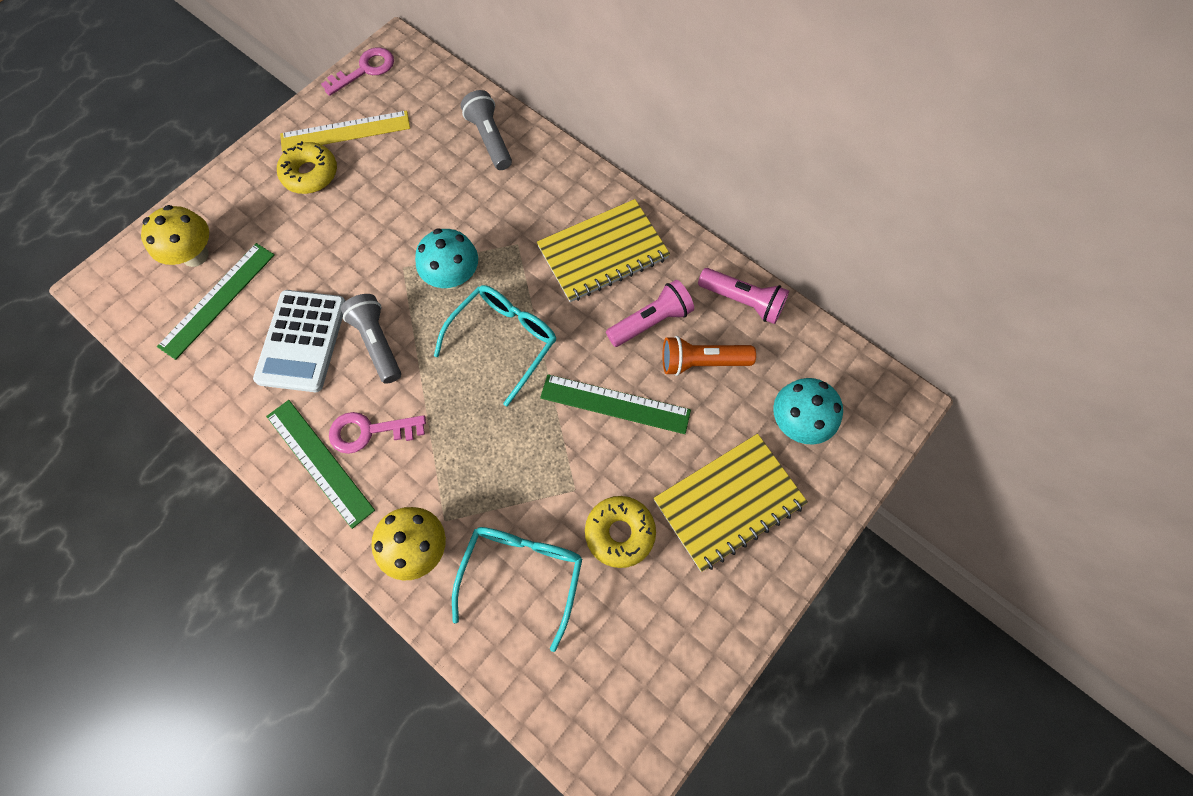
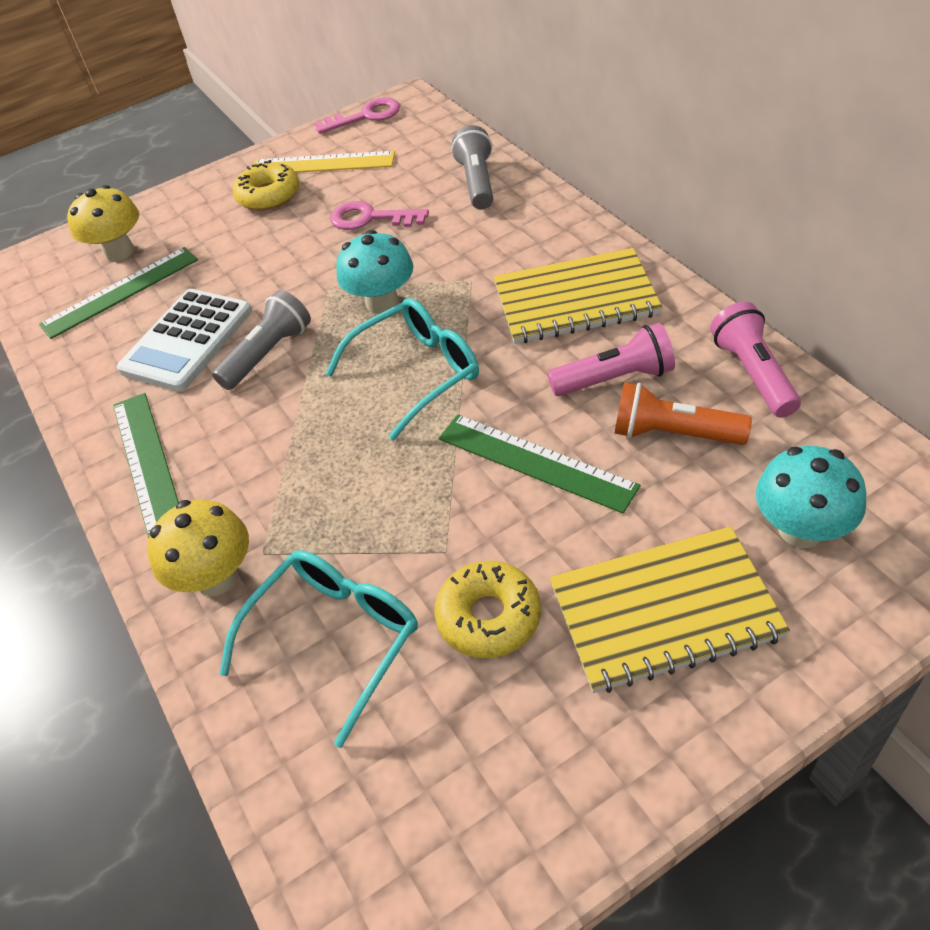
camera: 25 degrees right, 20 degrees down
(369, 431) = (218, 440): pink key -> pink key (370, 218)
(377, 343) = (268, 354): grey flashlight -> grey flashlight turned 45 degrees clockwise
(742, 301) = (753, 373): pink flashlight -> pink flashlight turned 150 degrees counterclockwise

